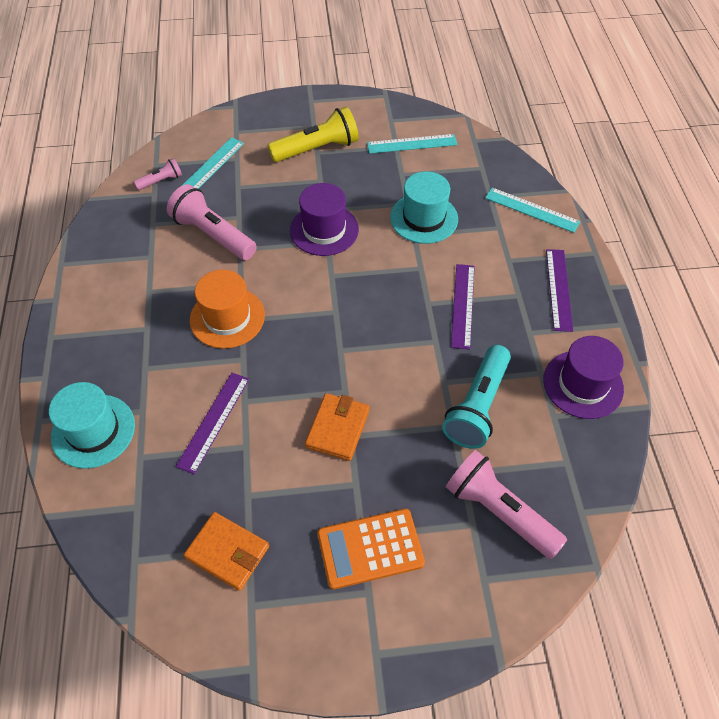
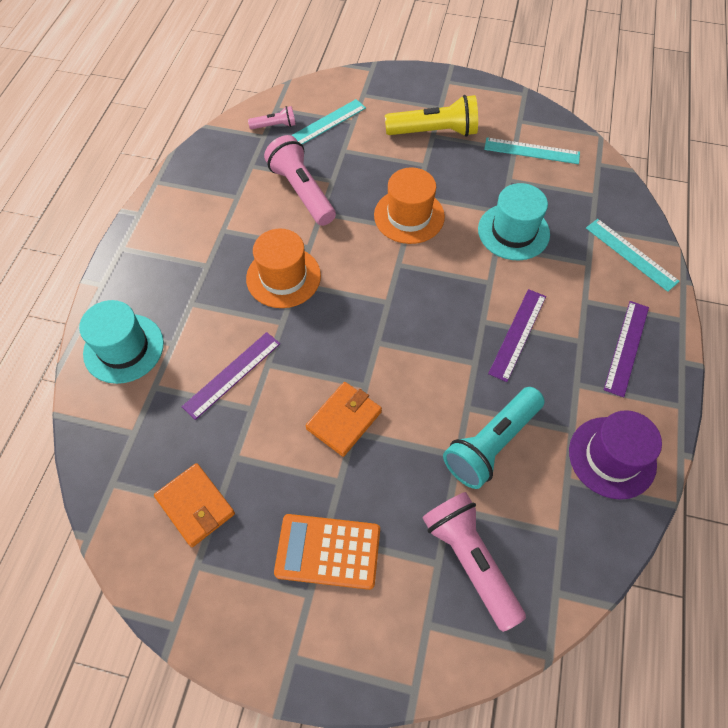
camera: 20 degrees right, 5 degrees up
(324, 230) = (409, 216): purple hat -> orange hat

